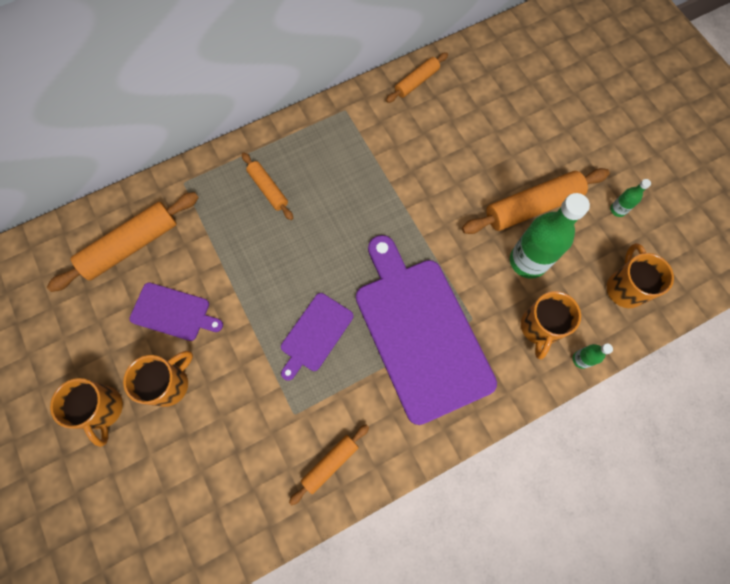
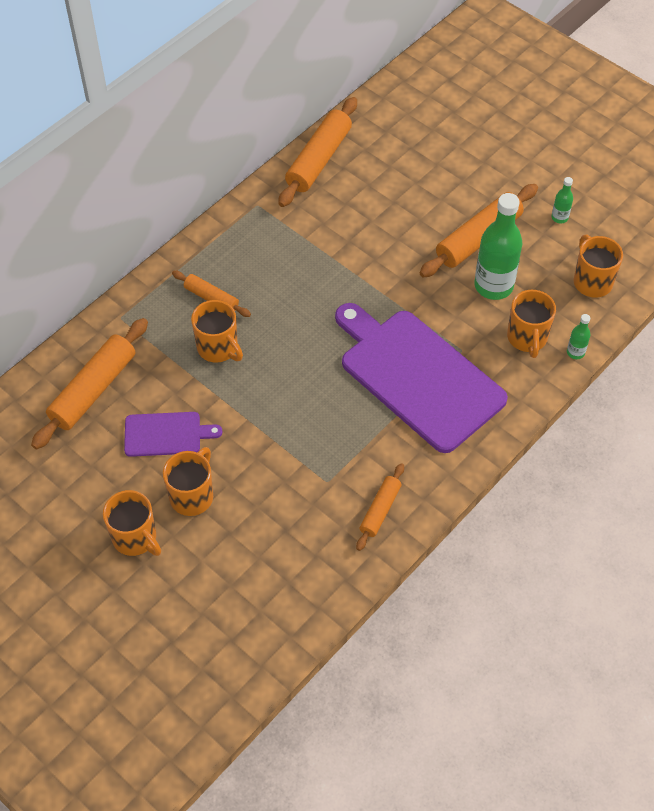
camera: 20 degrees left, 15 degrees down
(254, 241) = (218, 348): none -> orange mug
(315, 334) = (317, 409): purple cutting board -> none
(416, 82) = (318, 159): orange rolling pin -> orange rolling pin, size x1.78

